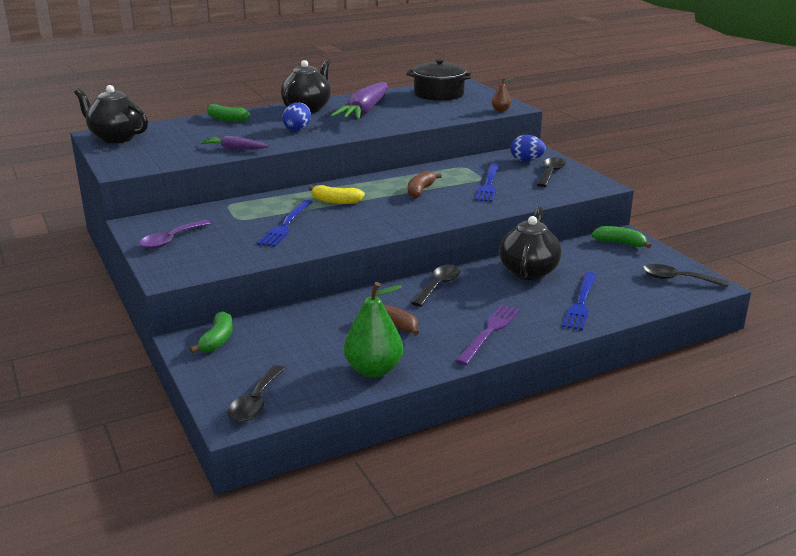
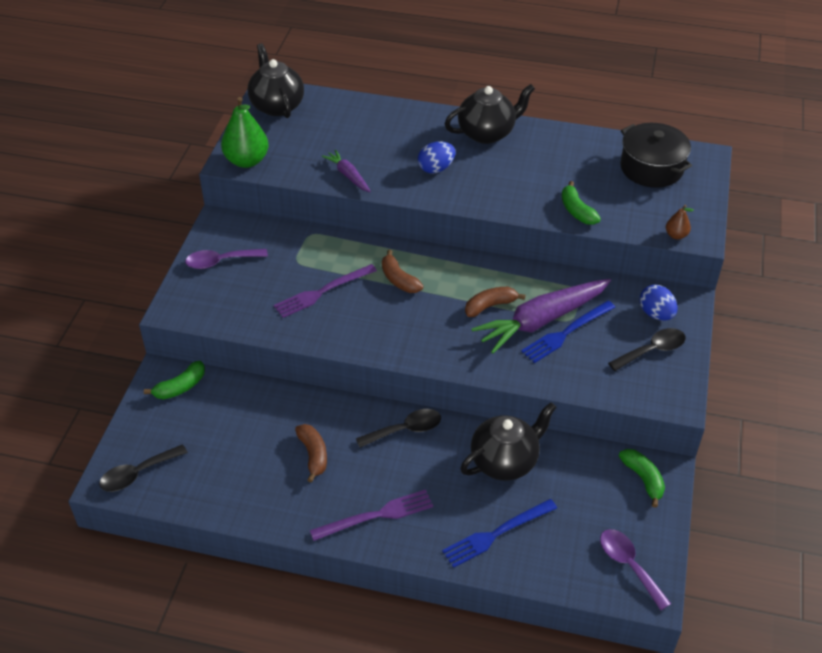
camera: 40 degrees right, 20 degrees up
(226, 119) = (395, 117): green banana -> green banana (577, 211)
(286, 225) = (323, 291): blue fork -> purple fork
(336, 201) = (399, 280): yellow banana -> brown banana
(364, 111) = (535, 165): purple carrot -> purple carrot (541, 321)
(373, 370) = (245, 496): green pear -> green pear (247, 161)
(677, 279) = (629, 565): black spoon -> purple spoon

